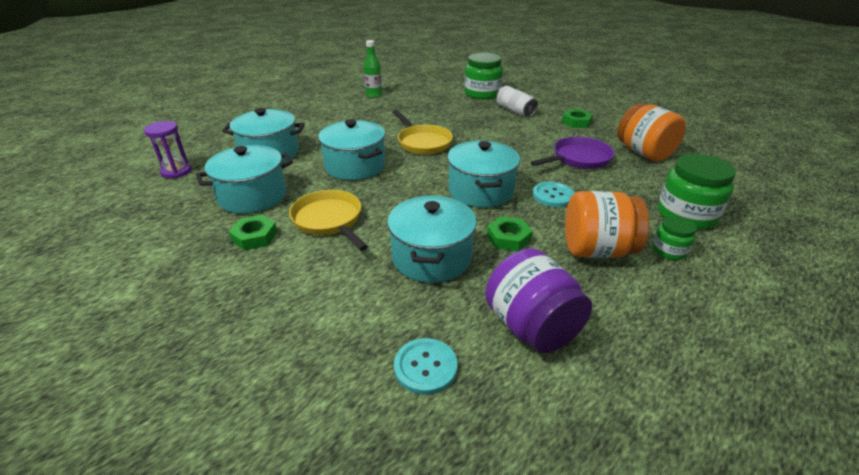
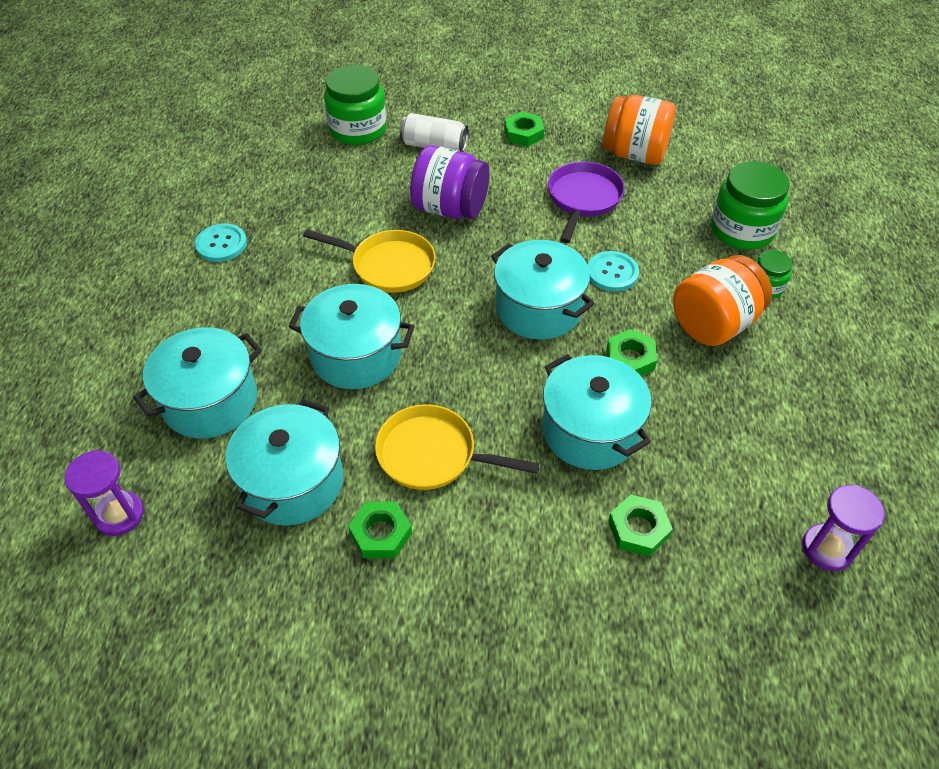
camera: 40 degrees left, 15 degrees up
(374, 95) = (209, 206): green bottle -> none
(389, 322) = (638, 529): none -> green nut
(425, 367) = (713, 547): turquoise button -> turquoise button (221, 244)
(519, 433) = (827, 549): none -> purple hourglass
(531, 327) = (745, 447): purple jar -> purple jar (450, 208)

